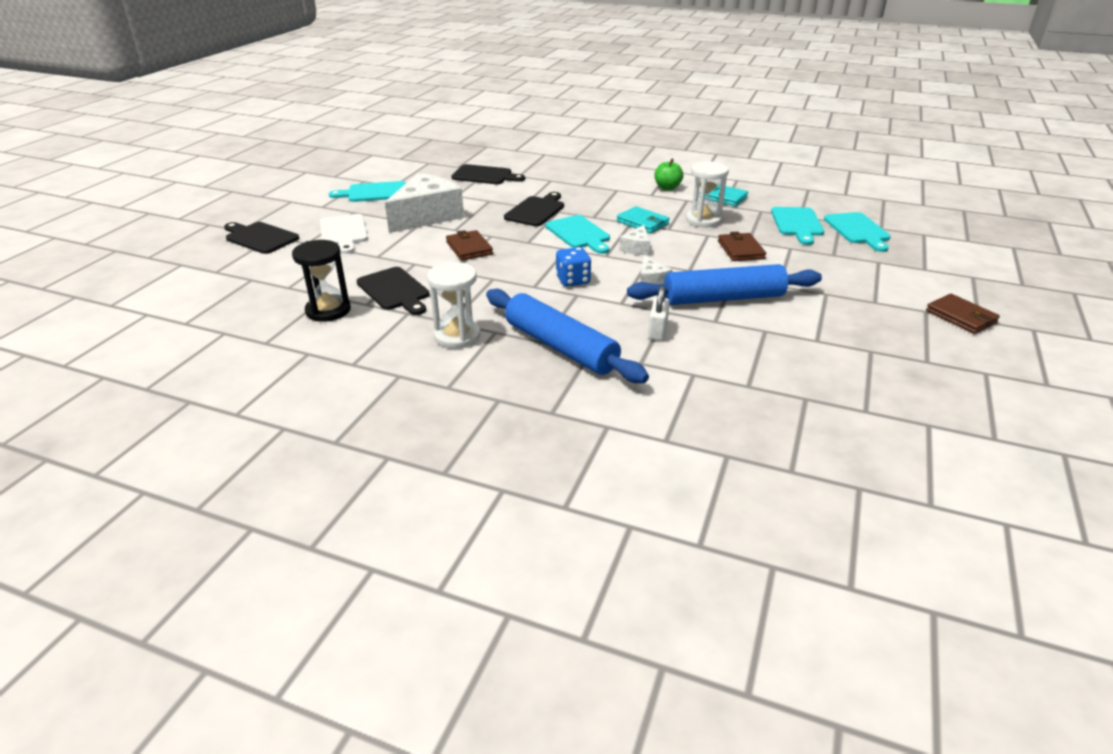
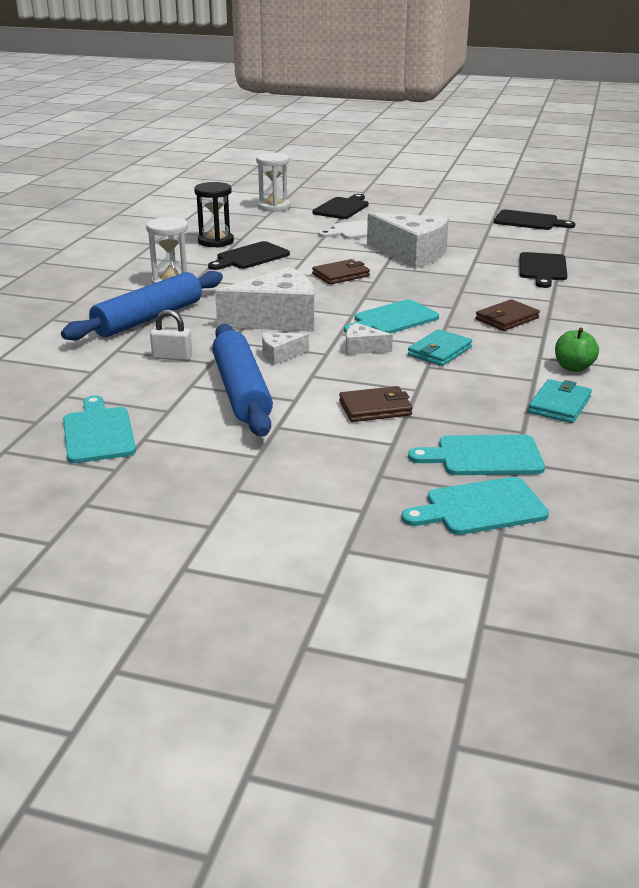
camera: 85 degrees right, 5 degrees down
(374, 192) = (461, 230): turquoise cutting board -> turquoise cutting board (98, 433)
(536, 211) = (449, 297): black cutting board -> black cutting board (528, 221)
(573, 280) = (277, 319): blue dice -> white cheese
(703, 220) = (465, 388): white hourglass -> white hourglass (274, 207)
(960, 317) = (191, 553): brown wallet -> brown wallet (507, 319)

